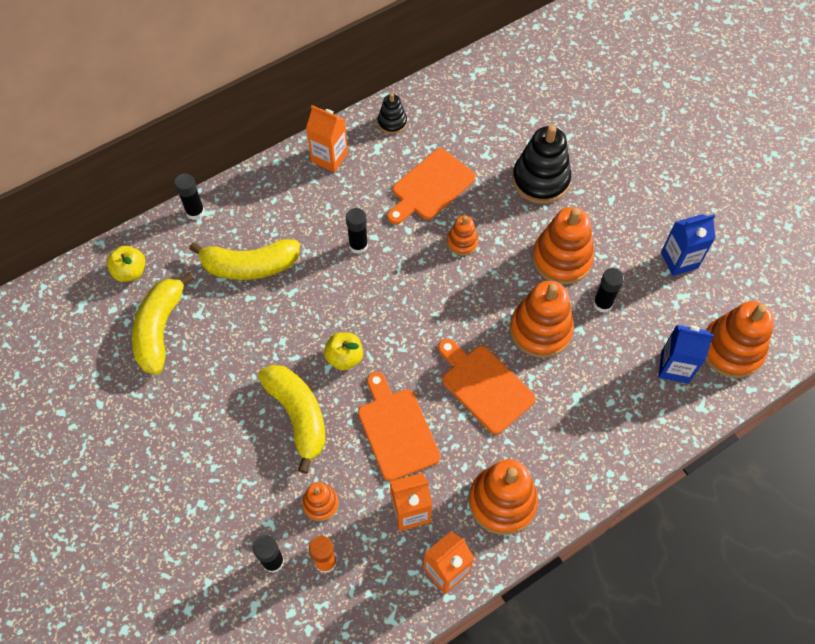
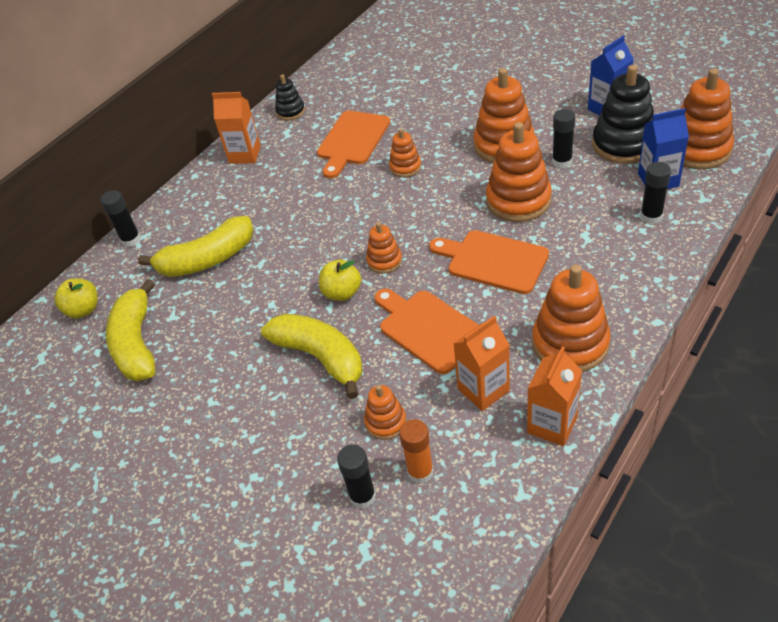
camera: 15 degrees left, 15 degrees down
(358, 245) = (307, 205): black glue stick -> black glue stick (651, 216)
(394, 341) = (384, 261): none -> orange stacking toy
(540, 180) = (449, 101): black stacking toy -> black stacking toy (623, 144)

